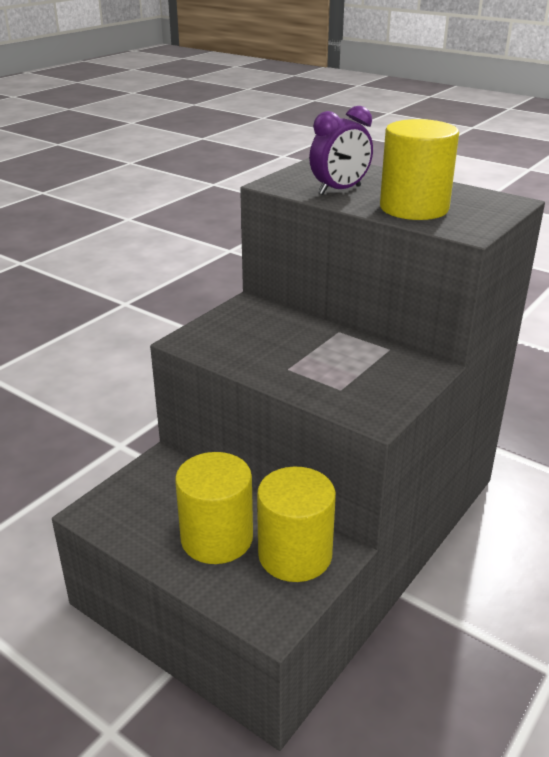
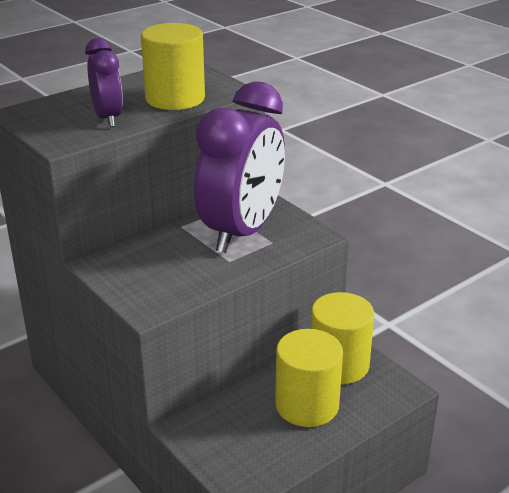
camera: 75 degrees left, 0 degrees up
(348, 367) = (242, 232): none -> purple clock

